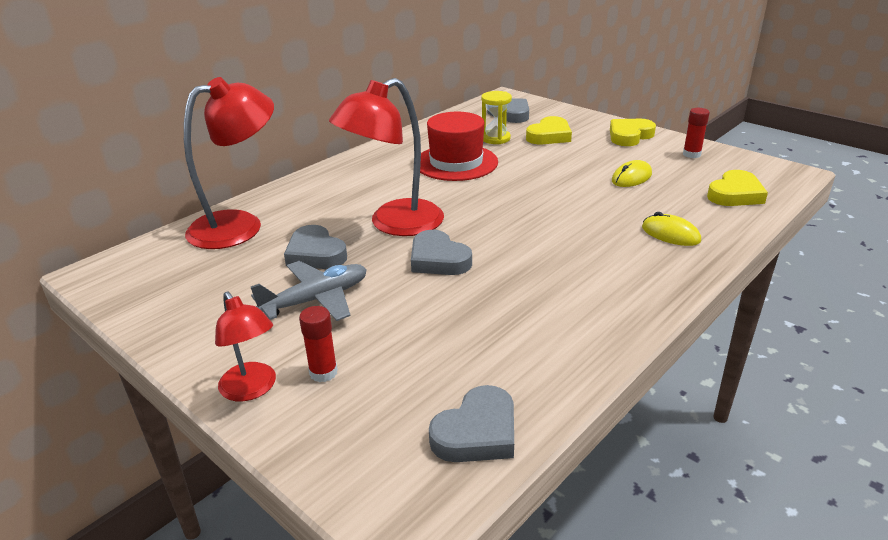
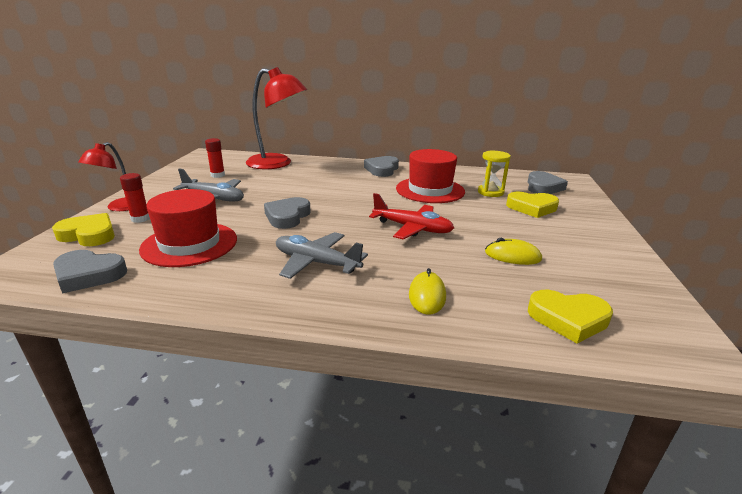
camera: 55 degrees right, 5 degrees down
(315, 254) = (263, 186): grey heart -> grey heart (382, 169)
(394, 224) = (319, 195): red lamp -> none
(453, 341) = (189, 244): none -> red hat
(539, 200) = (412, 228): none -> red plane
(571, 269) = (316, 263): none -> grey plane
(629, 136) = (599, 238): yellow heart -> yellow heart (89, 235)
(691, 154) = (620, 277): red glue stick -> red glue stick (217, 175)

